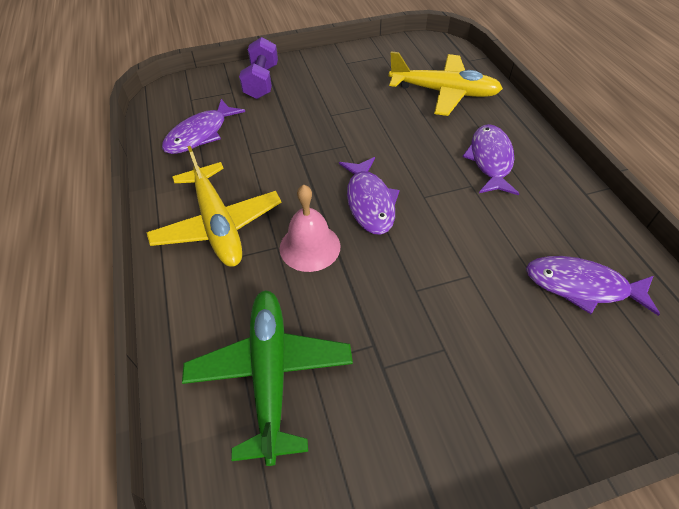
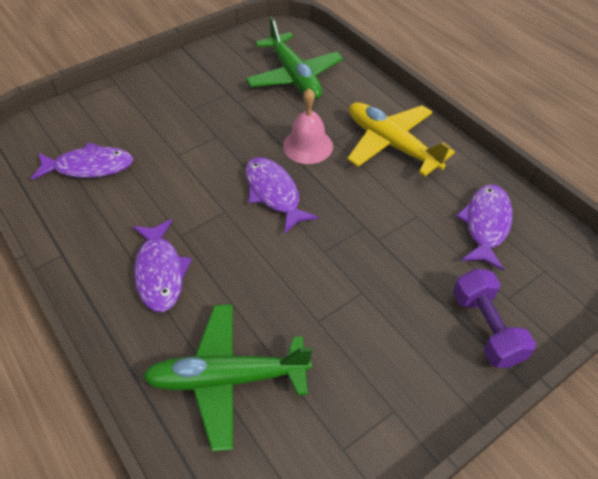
camera: 160 degrees right, 0 degrees up
(444, 92) = (227, 378): yellow plane -> green plane

